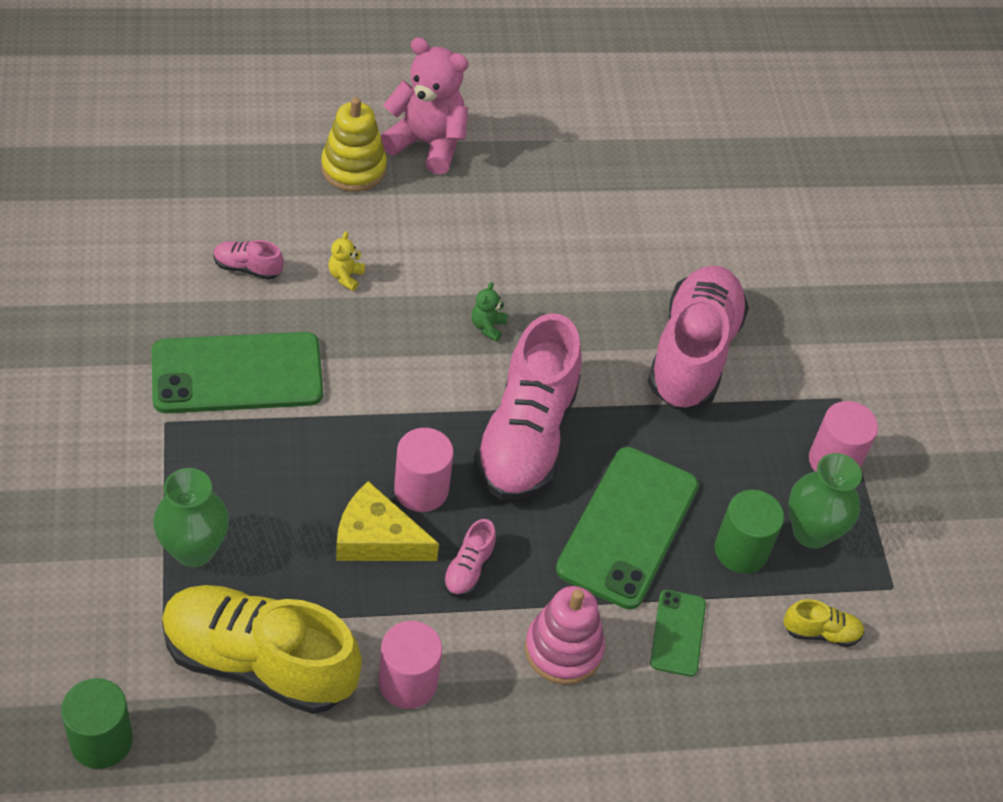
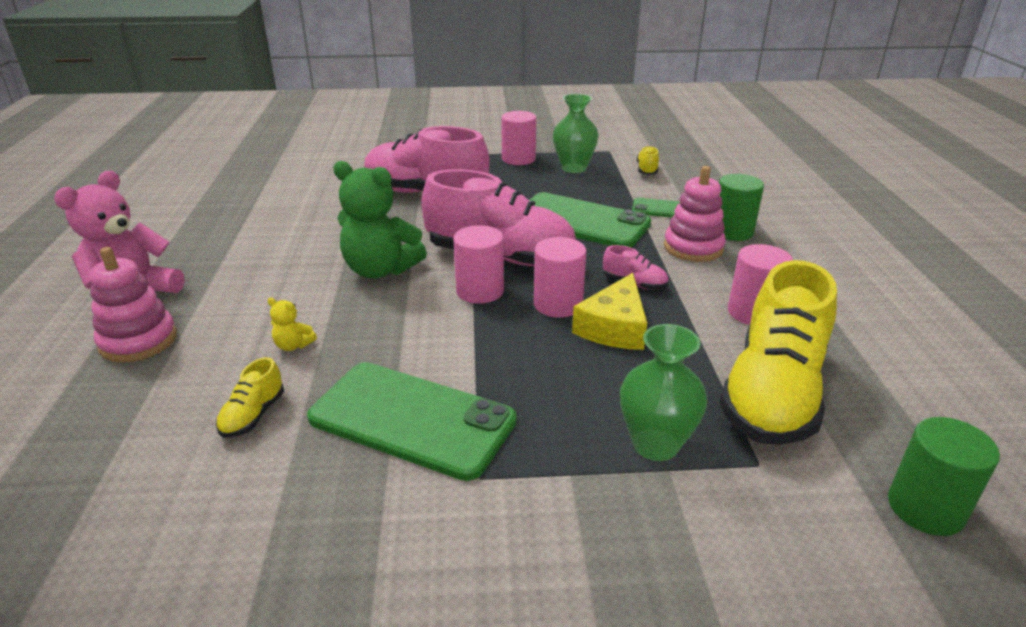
camera: 80 degrees left, 20 degrees down
(237, 373) = (412, 419): green phone -> green phone turned 60 degrees counterclockwise
(247, 268) = (253, 416): pink shoe -> yellow shoe
(353, 168) = (138, 341): yellow stacking toy -> pink stacking toy
(446, 418) = (480, 291): none -> pink cylinder
(488, 326) = (380, 270): green teddy bear -> green teddy bear, size x2.37
(741, 550) = (592, 187): green cylinder -> green cylinder (732, 231)

